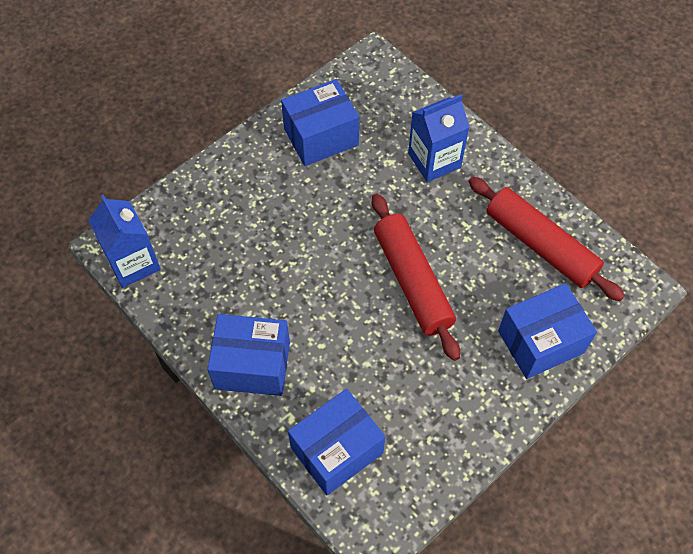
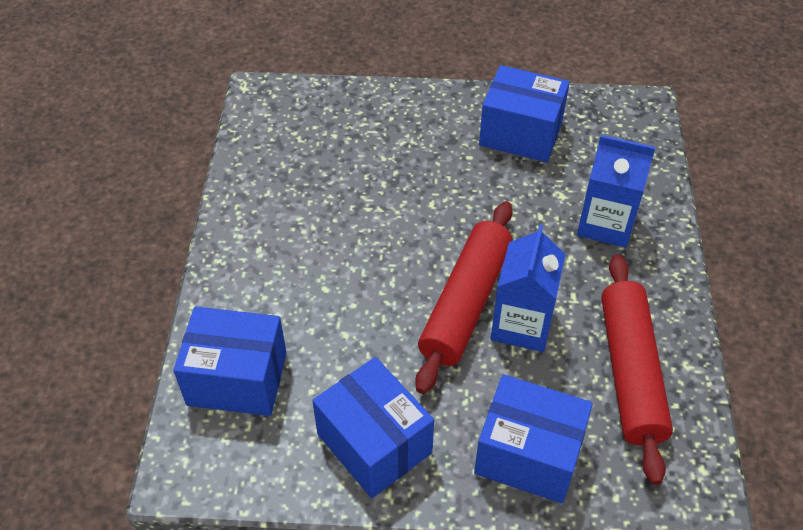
camera: 45 degrees right, 10 degrees down
(133, 263) = (259, 116): blue carton -> blue carton (522, 324)
(252, 365) = (254, 257): blue box -> blue box (374, 443)

